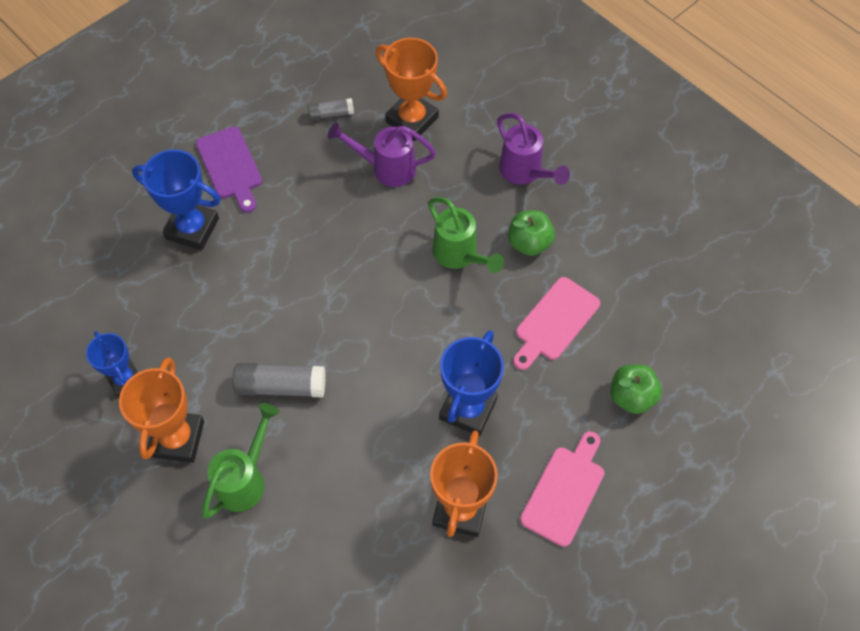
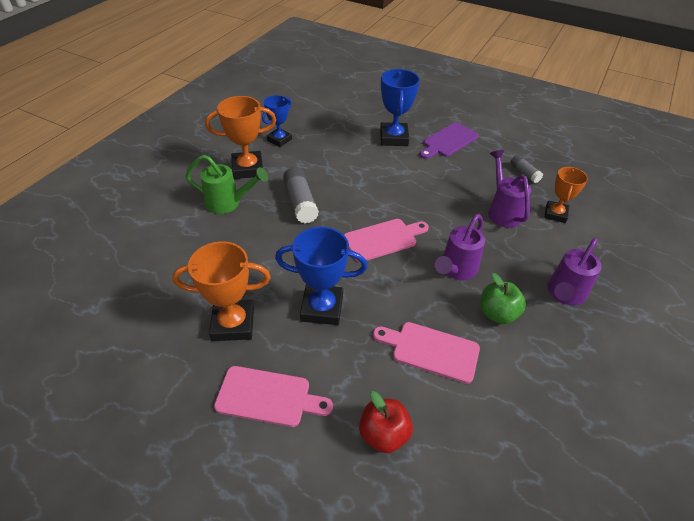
camera: 70 degrees right, 15 degrees down
(385, 311) = (383, 239): none -> pink cutting board
(412, 120) = (555, 214): orange trophy -> orange trophy, size x0.65
(460, 256) = (455, 270): green watering can -> purple watering can
(631, 397) = (383, 434): green apple -> red apple

